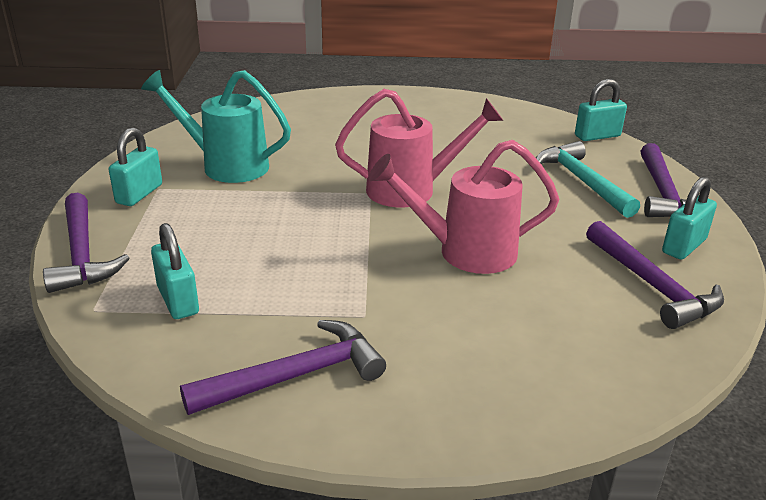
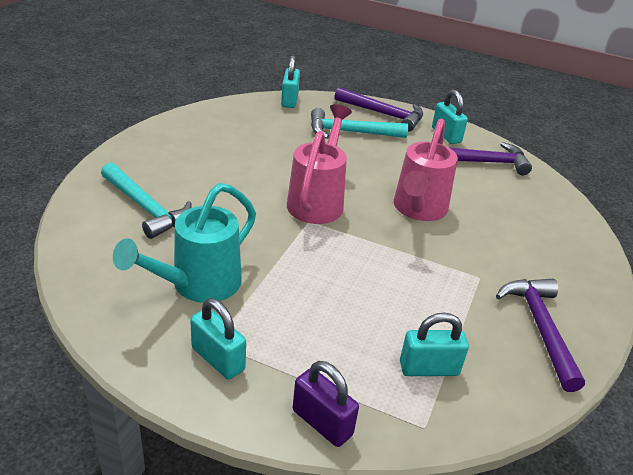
camera: 70 degrees left, 5 degrees up
(82, 254) = (322, 422): purple hammer -> purple padlock
(313, 122) = (146, 207): none -> turquoise hammer

